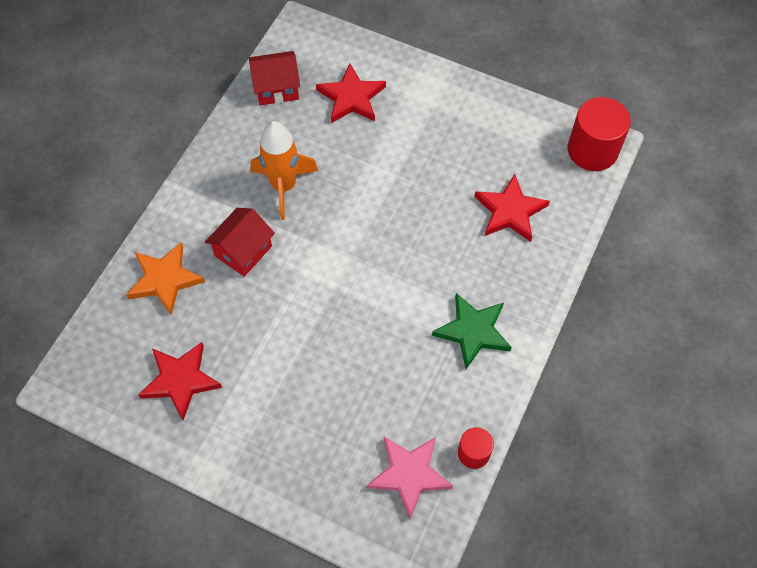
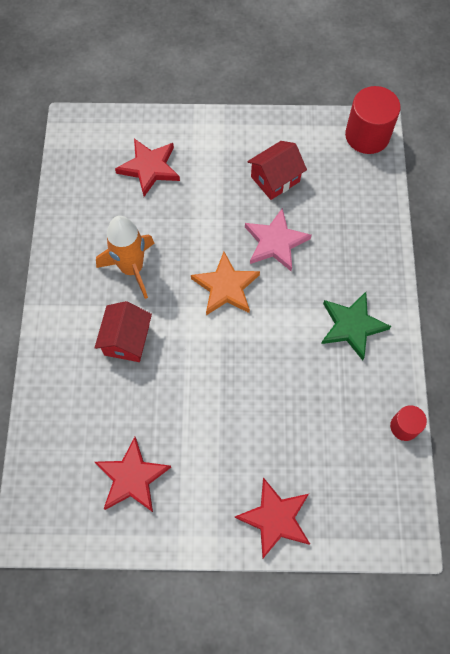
camera: 25 degrees left, 5 degrees up
(164, 279) = (71, 395): orange star -> orange star (226, 287)
(276, 88) = (80, 185): red house -> red house (275, 179)
(409, 474) = (363, 468): pink star -> pink star (275, 242)
(510, 211) = (329, 213): red star -> red star (275, 518)

